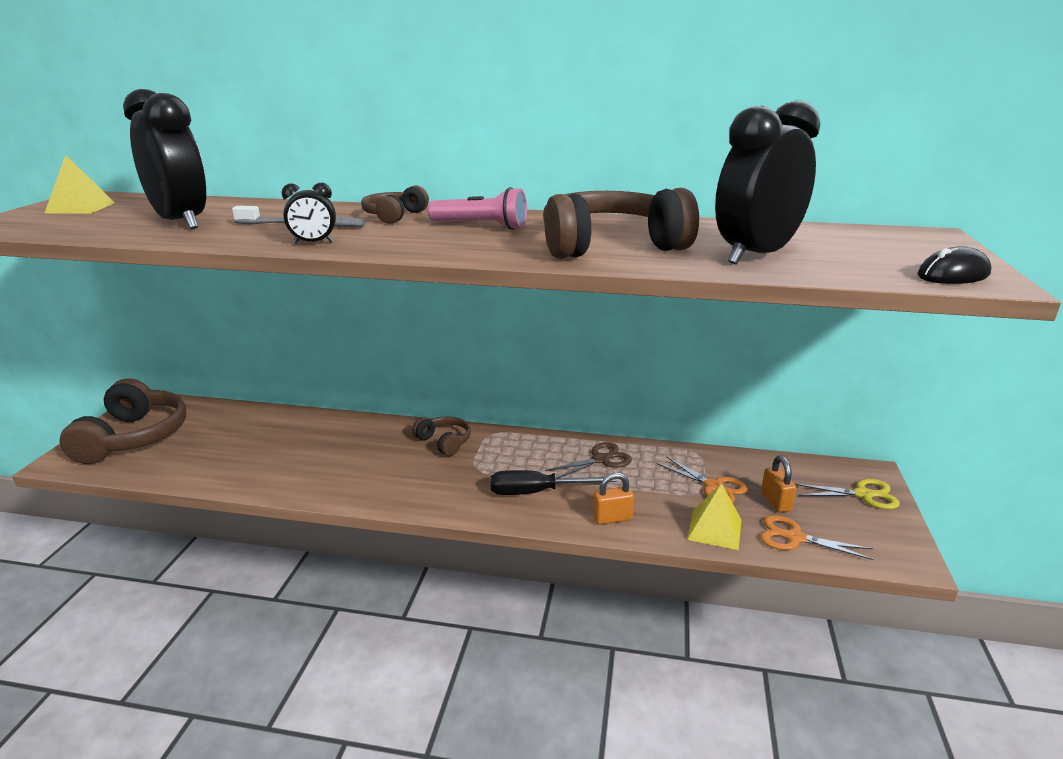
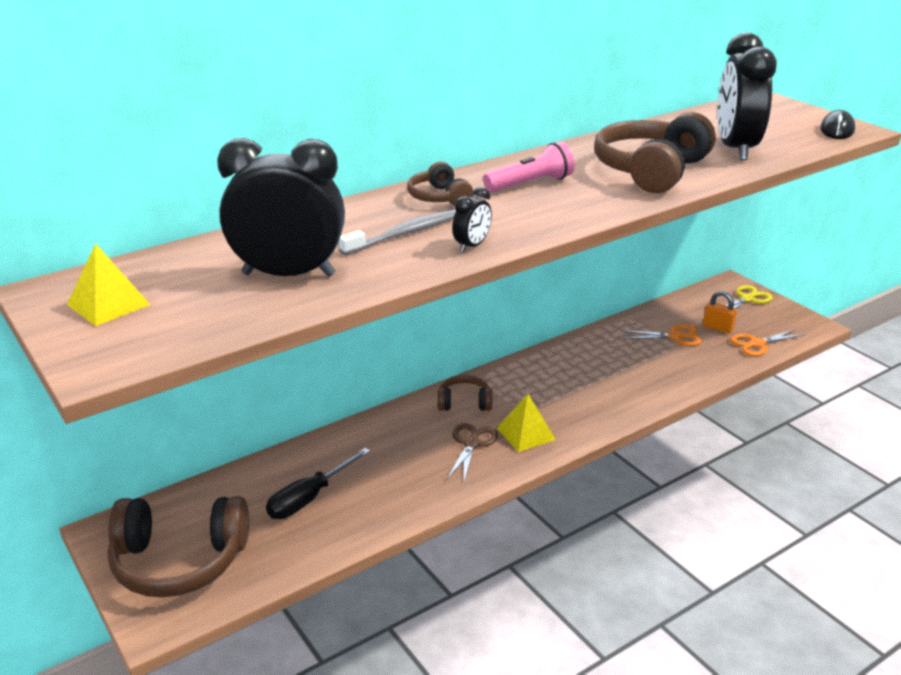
camera: 45 degrees left, 5 degrees up
(133, 437) = (179, 561): brown headphones -> brown headphones turned 135 degrees clockwise
(537, 492) = (591, 399): black screwdriver -> black screwdriver (309, 498)
(600, 460) = (587, 355): brown scissors -> brown scissors (471, 444)
(612, 518) = (659, 389): orange padlock -> none
(714, 529) = (717, 362): yellow pyramid -> yellow pyramid (526, 433)

